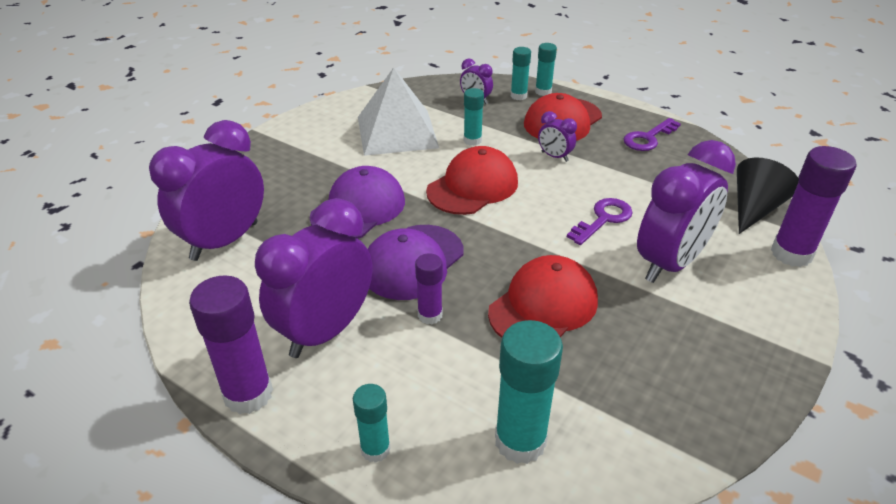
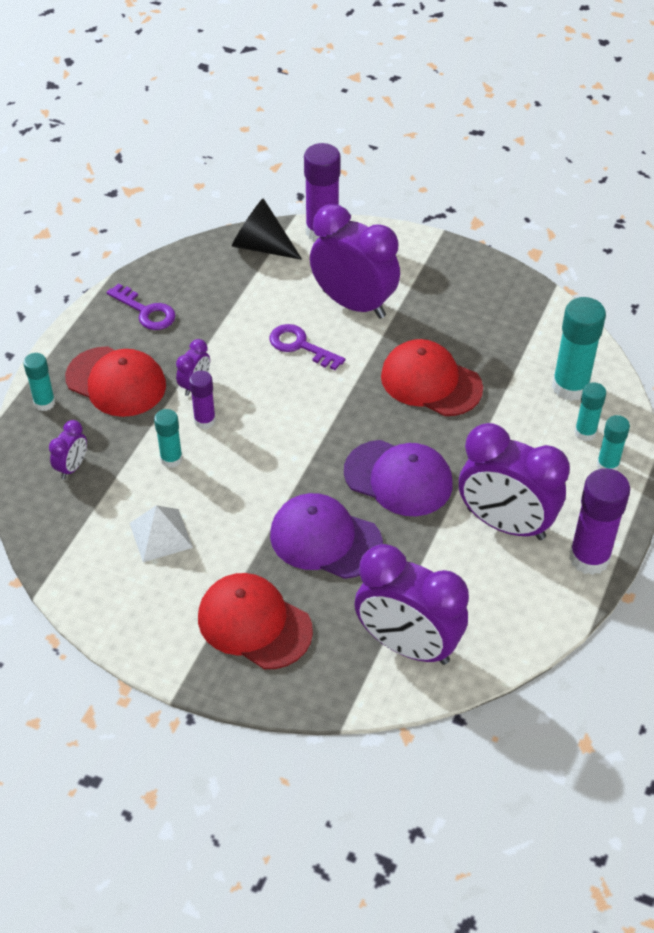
camera: 100 degrees left, 10 degrees up
(397, 132) = (160, 535): white pyramid -> white pyramid, size x0.55
(430, 315) = (464, 455): purple glue stick -> purple glue stick (205, 421)
(473, 186) = (265, 448): red cap -> red cap (254, 623)
(518, 96) = (57, 426): turquoise glue stick -> turquoise glue stick (585, 432)

